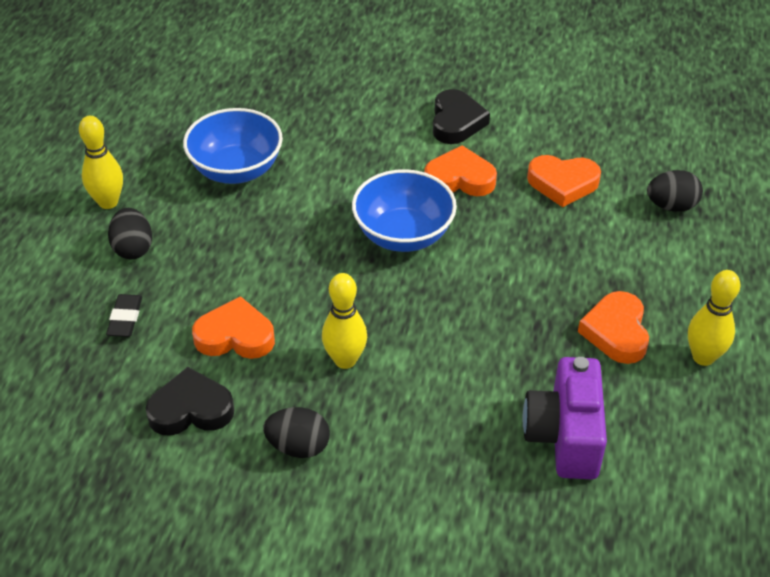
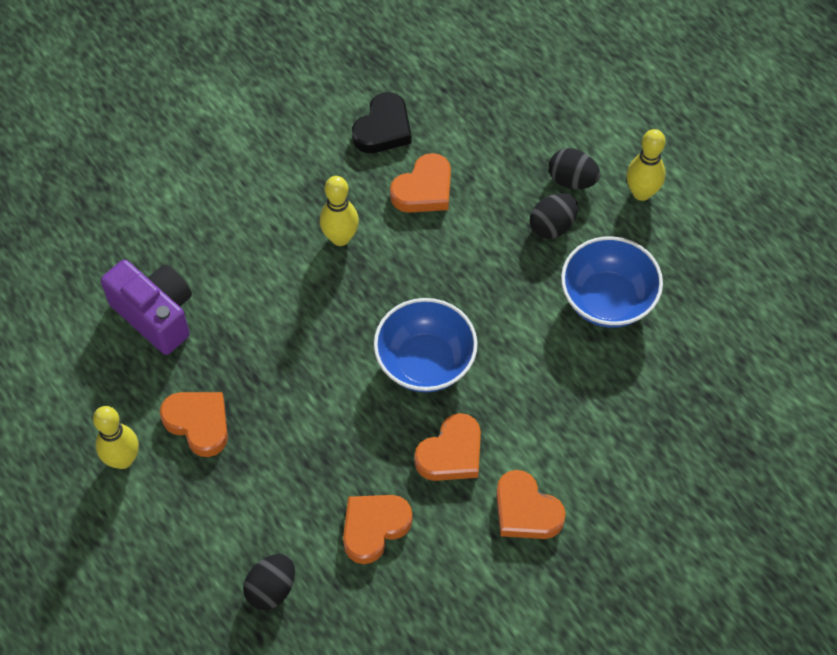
camera: 130 degrees right, 15 degrees up
(125, 318) = (501, 137): black eraser -> none
(298, 446) = (297, 166): black egg -> black egg (552, 226)
(456, 122) = (526, 511): black heart -> orange heart

